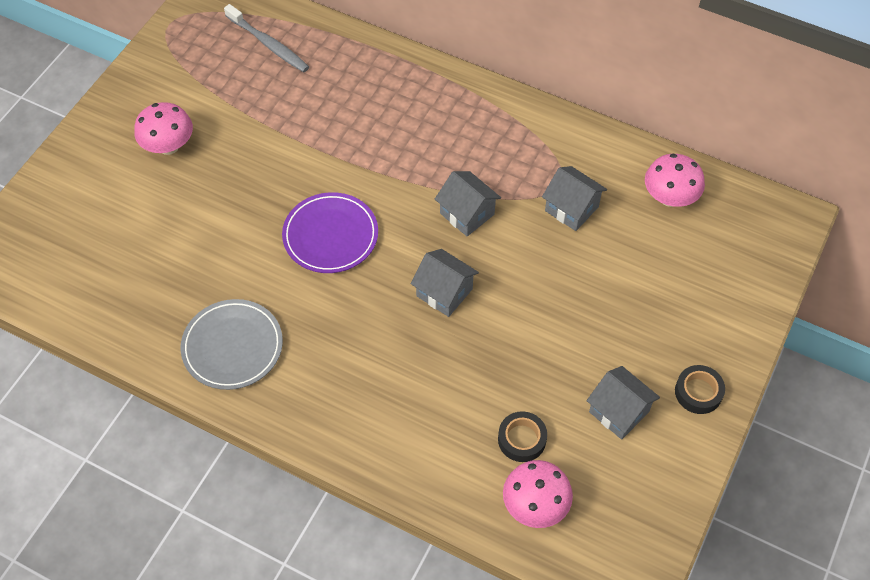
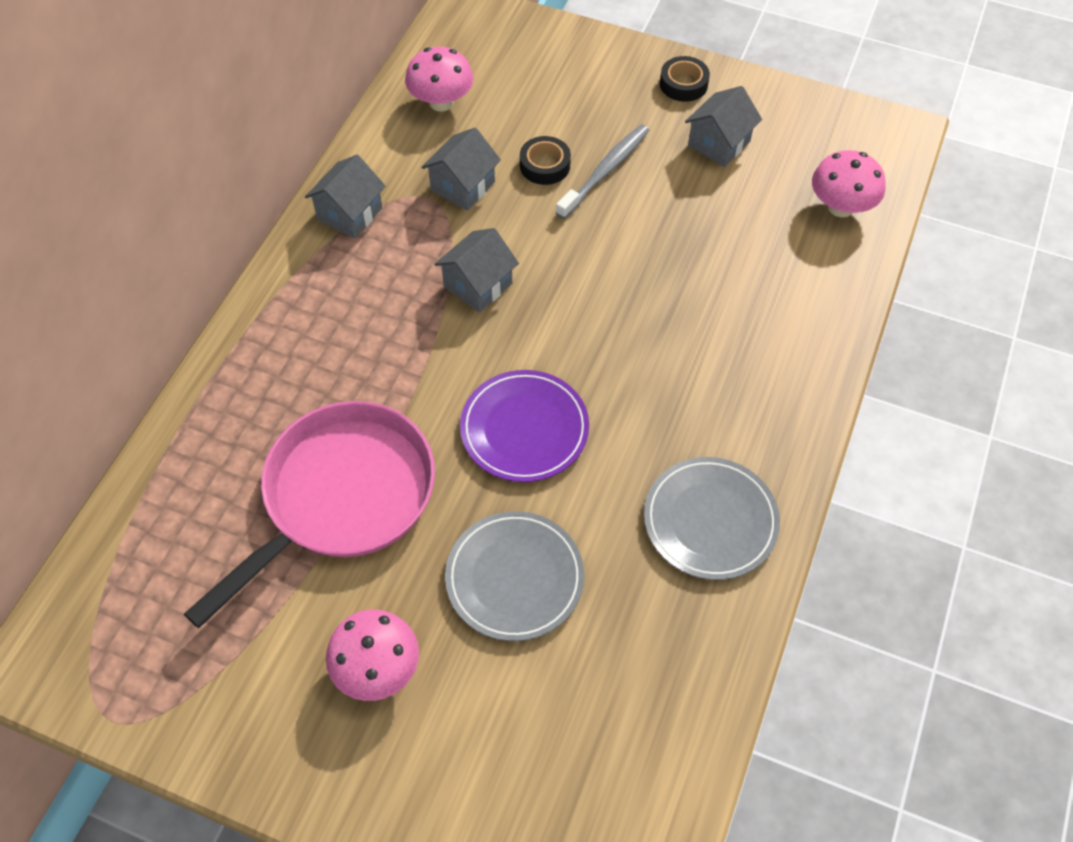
camera: 95 degrees left, 0 degrees up
(214, 222) = (514, 578): none -> grey plate
(268, 44) = (171, 555): grey toothbrush -> grey toothbrush (605, 171)
(293, 128) = (342, 497): none -> pink pan
(444, 292) = (595, 300): grey house -> grey house (350, 213)
(522, 439) = (769, 220): black tape -> black tape (545, 165)

